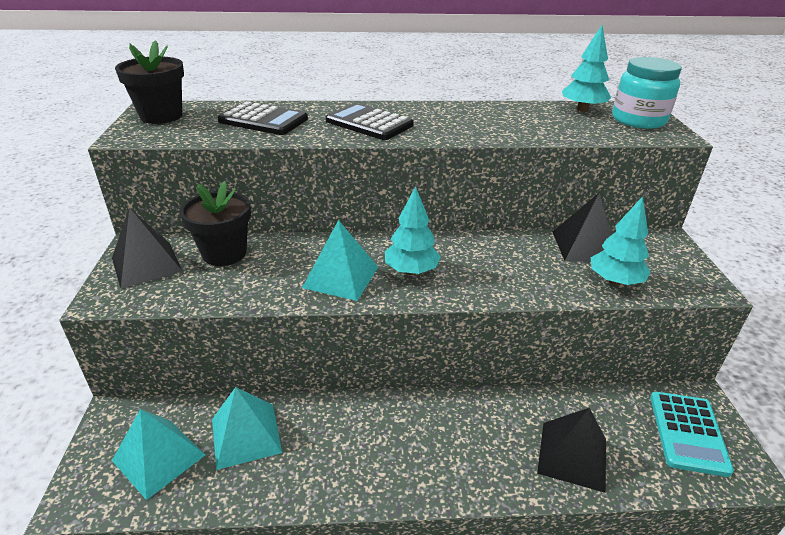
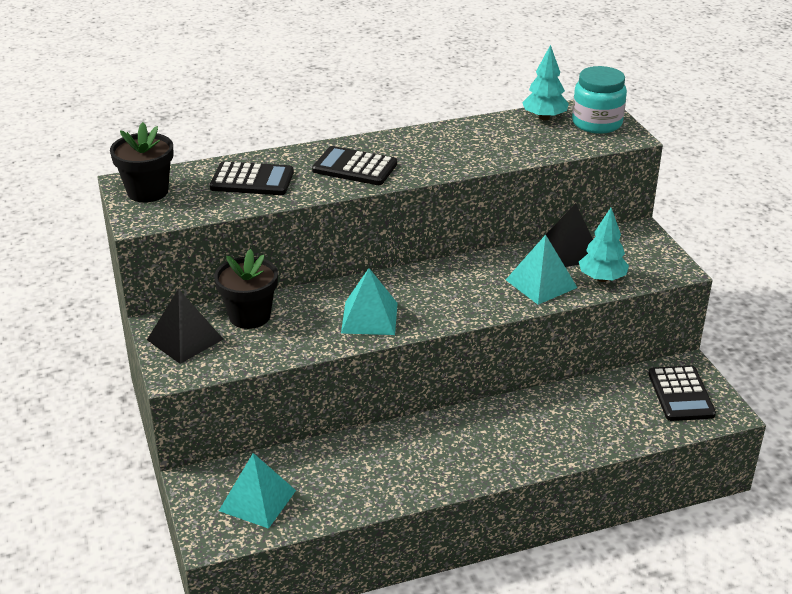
camera: 15 degrees left, 0 degrees up
(246, 435) = (321, 470): turquoise pyramid -> turquoise pyramid (541, 283)
(411, 271) = (428, 301): turquoise tree -> none
(572, 455) = (594, 428): black pyramid -> none
(688, 433) = (681, 394): turquoise calculator -> black calculator

